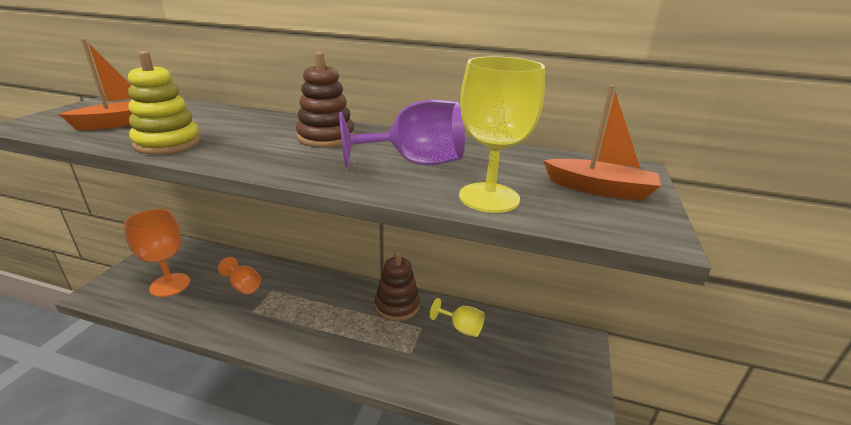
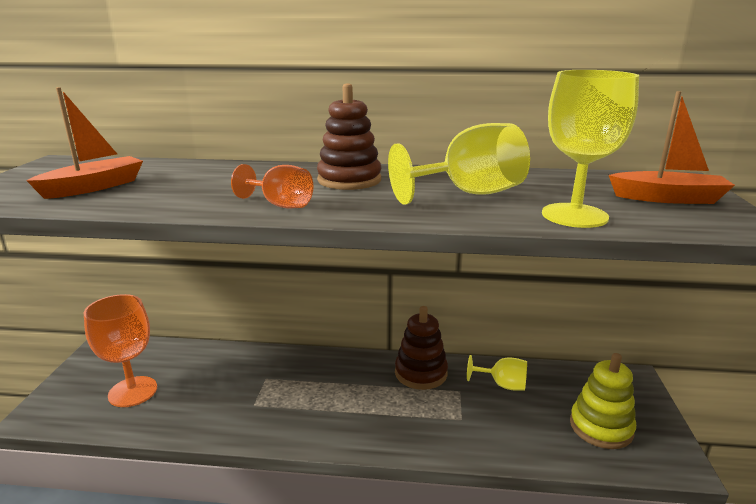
camera: 10 degrees left, 5 degrees down
(168, 143) = (177, 202): yellow stacking toy -> yellow stacking toy (601, 427)
(243, 286) = (228, 379): orange goblet -> orange goblet (280, 205)
(415, 163) = (469, 194): purple goblet -> yellow goblet

